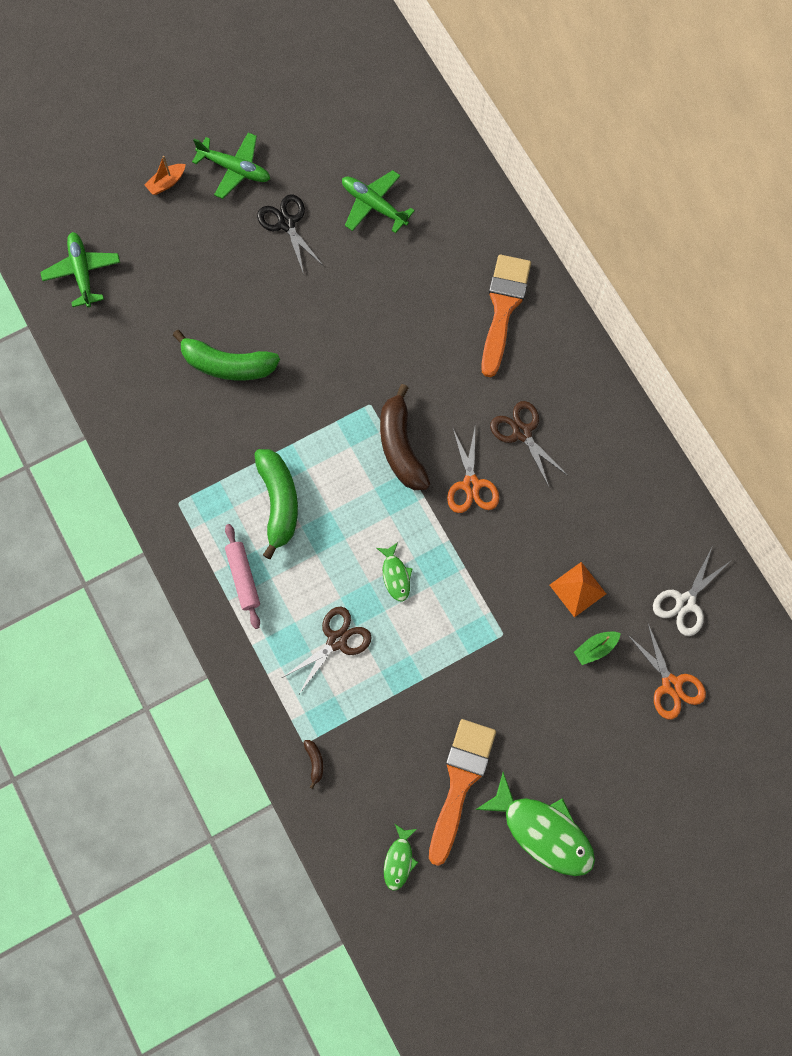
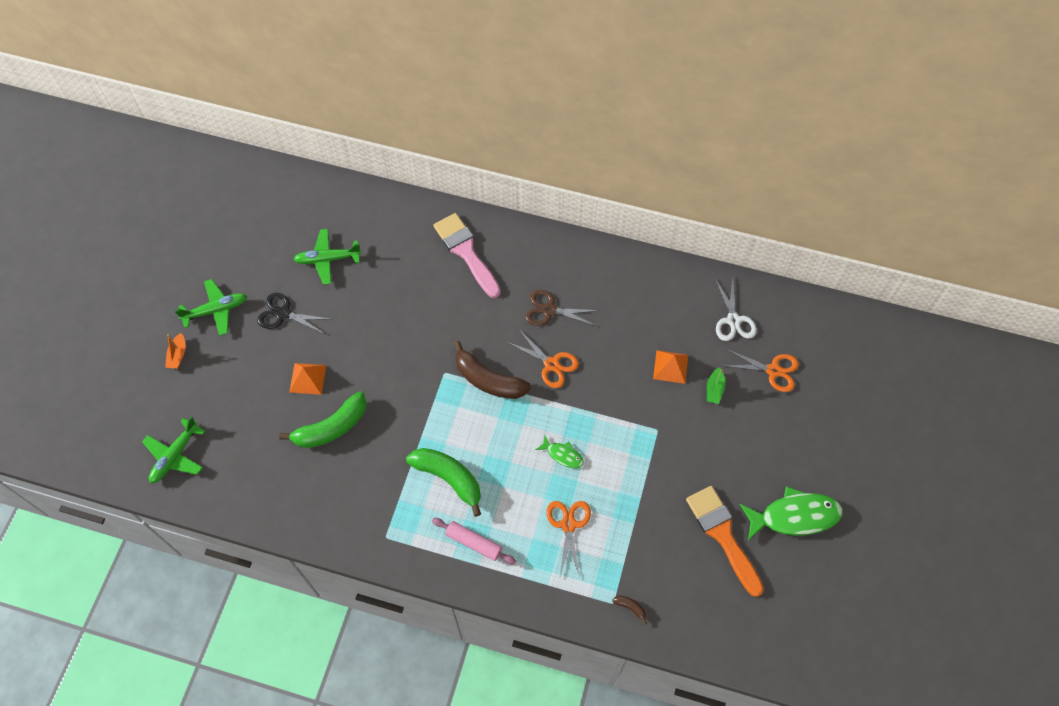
camera: 45 degrees left, 10 degrees down
(82, 272) = (175, 456): green plane -> green plane turned 90 degrees counterclockwise
(250, 302) = (308, 378): none -> orange pyramid
(337, 640) = (568, 524): brown scissors -> orange scissors
(399, 860) = (737, 614): green fish -> none
(503, 308) = (466, 252): orange brush -> pink brush

